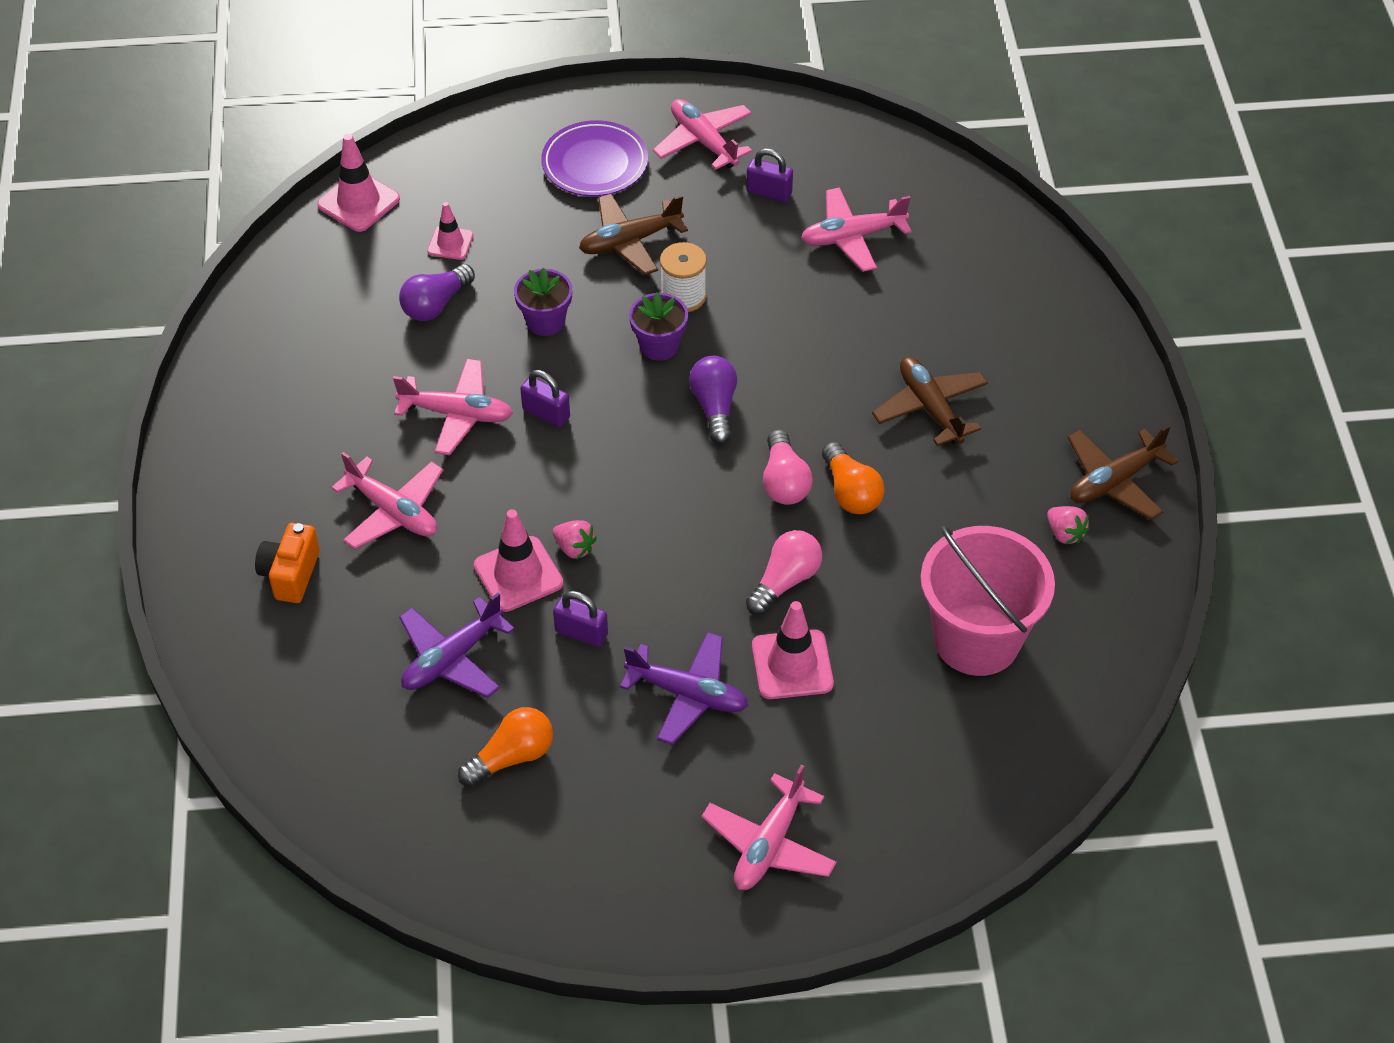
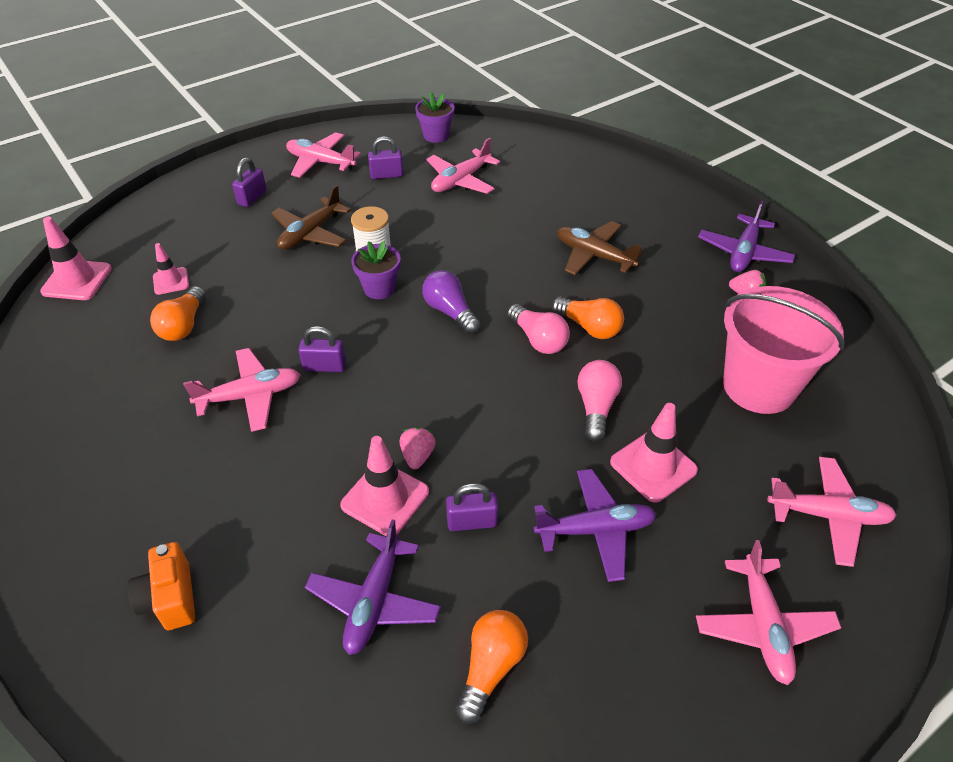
camera: 30 degrees left, 5 degrees down
(393, 511) = (239, 496): pink plane -> pink plane (828, 515)
(436, 304) = (183, 325): purple light bulb -> orange light bulb
(545, 321) = (281, 304): purple flower pot -> purple flower pot (436, 135)
(574, 548) = (417, 456): pink strawberry -> pink strawberry turned 90 degrees counterclockwise
(595, 163) = (252, 198): purple plate -> purple padlock
(1114, 481) = (743, 252): brown plane -> purple plane

